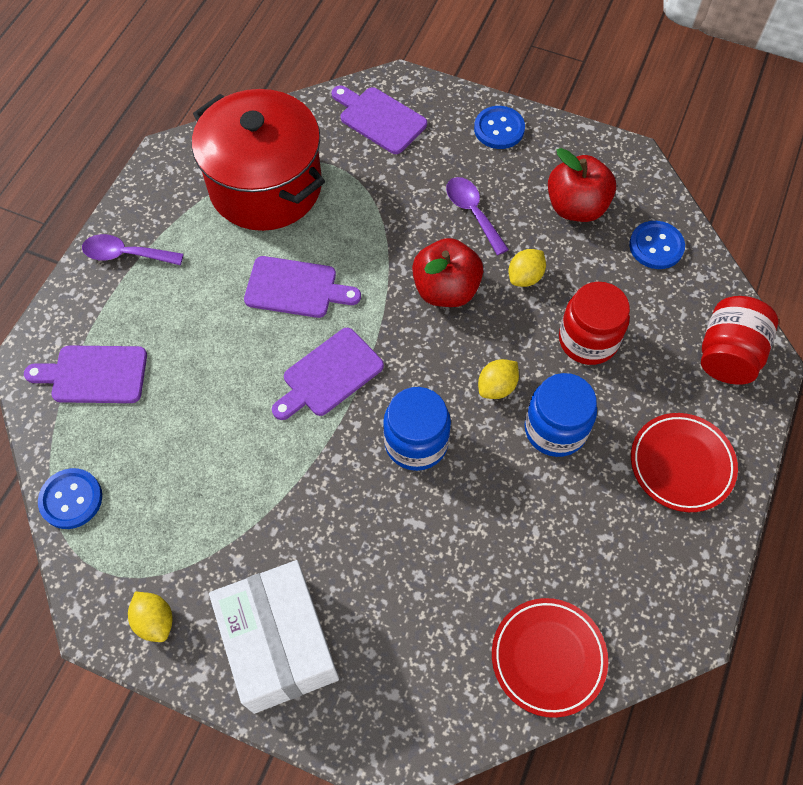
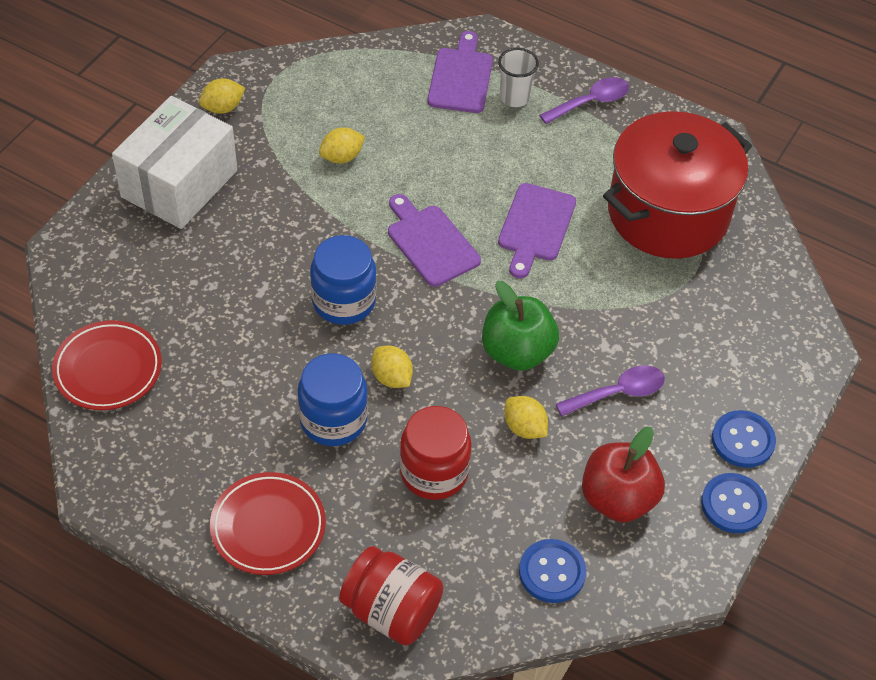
camera: 95 degrees right, 10 degrees down
(71, 499) = (342, 61): blue button -> blue button (733, 504)
(123, 321) = (514, 98): none -> white cup
(125, 254) = (591, 102): purple spoon -> purple spoon turned 45 degrees clockwise
(222, 476) = (342, 157): none -> yellow lemon
(279, 644) = (179, 183): white box -> white box turned 45 degrees counterclockwise
(379, 119) = (761, 323): purple cutting board -> none
(446, 290) = (517, 352): red apple -> green apple

